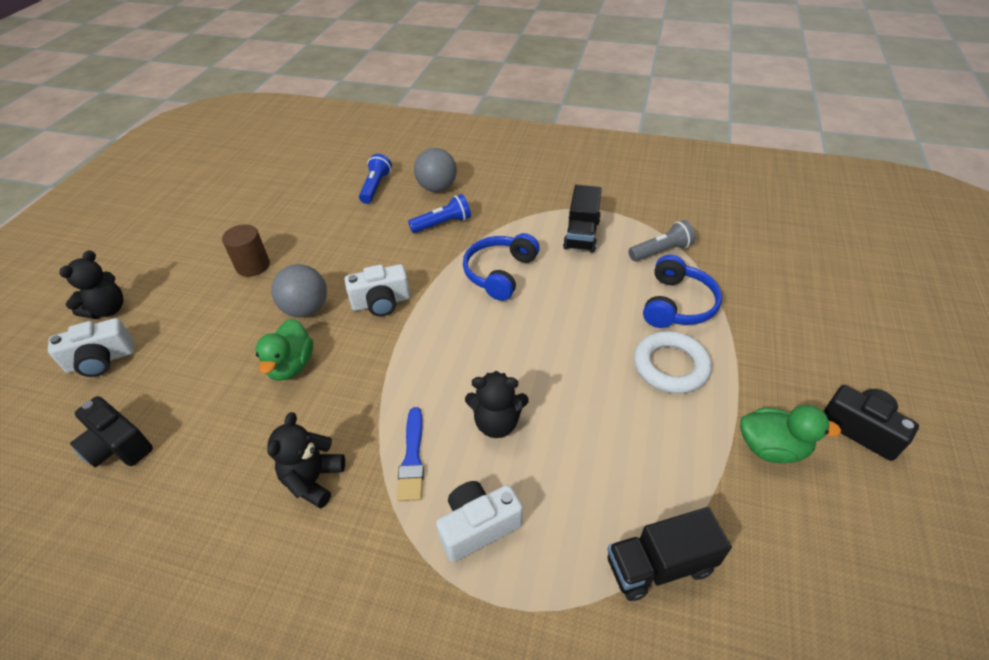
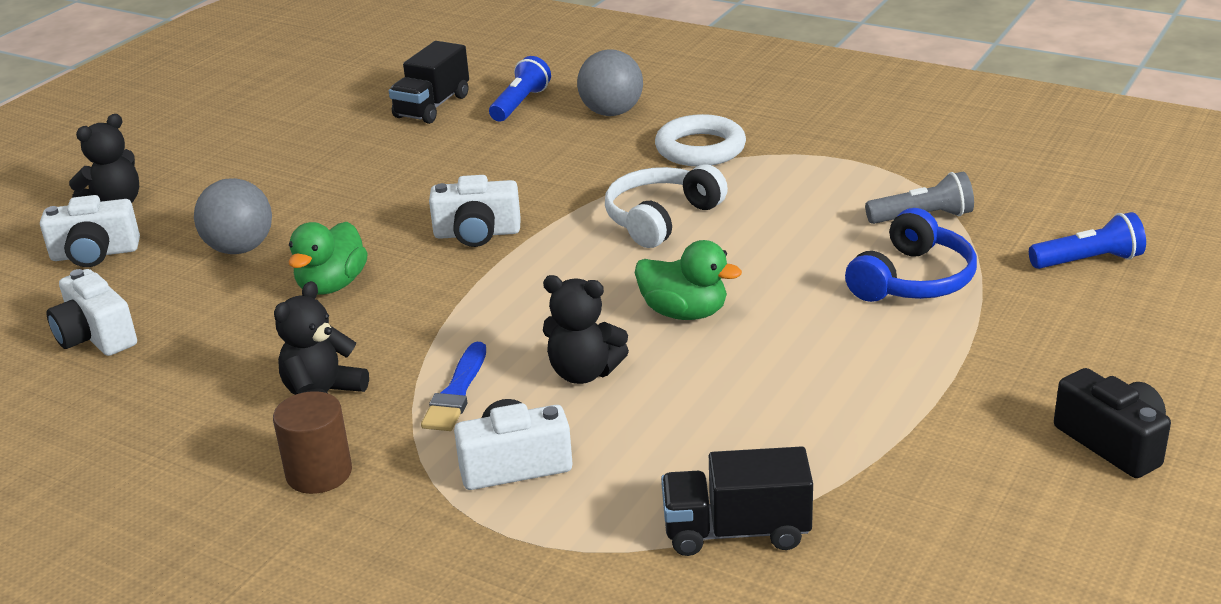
camera: 15 degrees right, 15 degrees down
(118, 446) = (96, 336): black camera -> white camera
(253, 266) = (315, 177): brown cylinder -> brown cylinder (319, 473)
(306, 309) = (372, 230): grey ball -> grey ball (240, 249)
(443, 224) = (602, 155): blue flashlight -> blue flashlight (1089, 261)
(500, 273) = (661, 218): blue headphones -> white headphones
(581, 234) = (807, 186): black truck -> black truck (432, 106)
(670, 366) = (863, 345): white ring -> white ring (700, 148)
(771, 448) = (963, 444): green duck -> green duck (684, 313)

